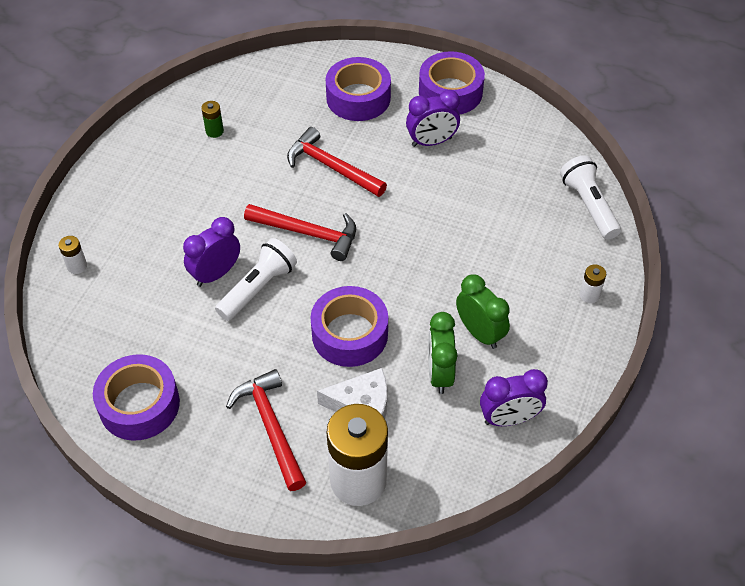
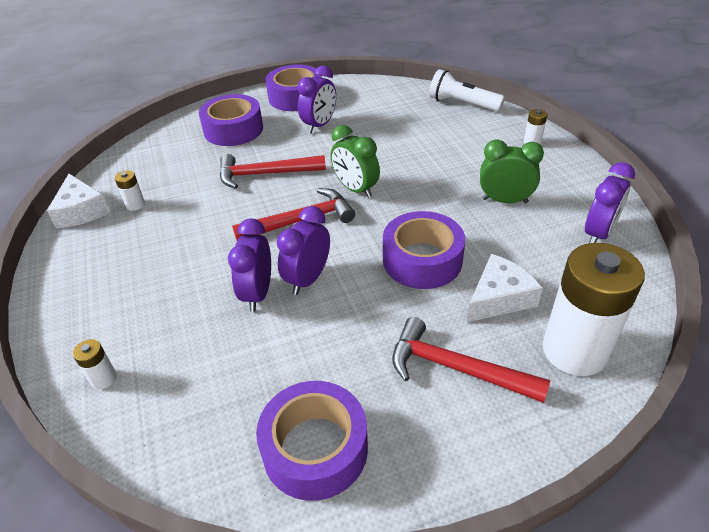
camera: 40 degrees left, 10 degrees down
(176, 111) = (81, 211): none -> white cheese
(214, 131) = (135, 205): green battery -> white battery
(258, 288) = (308, 279): white flashlight -> purple clock
(439, 373) = (517, 240): green clock -> green clock (355, 189)

